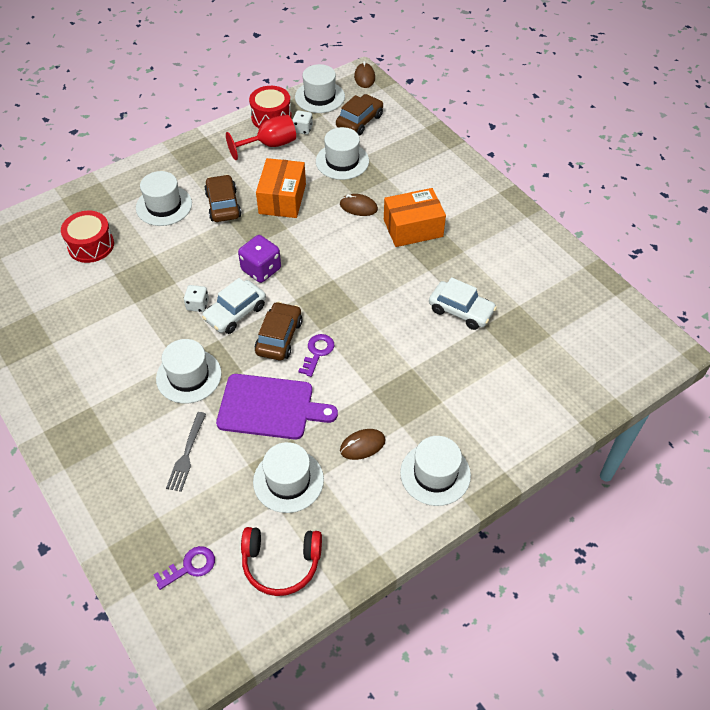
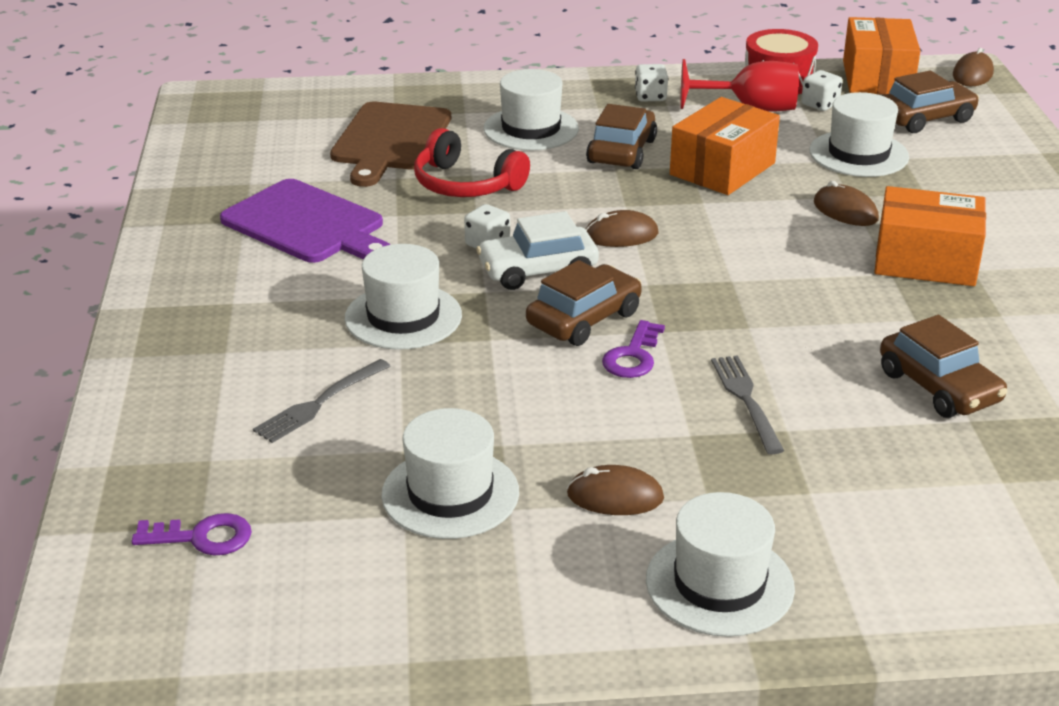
camera: 30 degrees right, 20 degrees down
(91, 245) = (390, 140): red drum -> brown cutting board
(212, 155) = (650, 97): none -> white dice
(261, 269) = (621, 235): purple dice -> brown mouse
(270, 407) = (498, 395): purple cutting board -> purple cutting board (307, 224)
(281, 563) = (346, 593): red headphones -> red headphones (465, 184)
(317, 352) = (633, 356): purple key -> purple key turned 150 degrees clockwise
(319, 97) = (877, 78): white hat -> orange box
(384, 357) = (745, 399): none -> grey fork
(461, 310) = (939, 387): white car -> brown car

